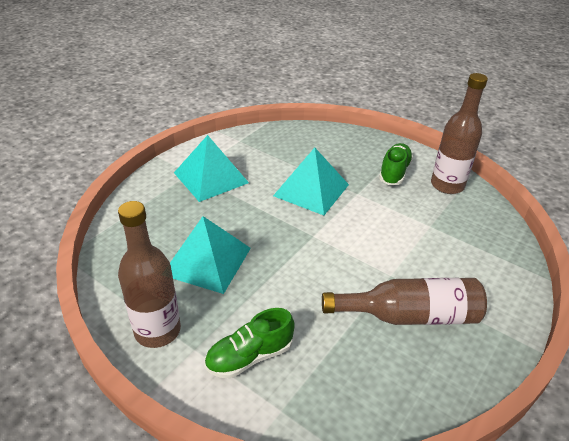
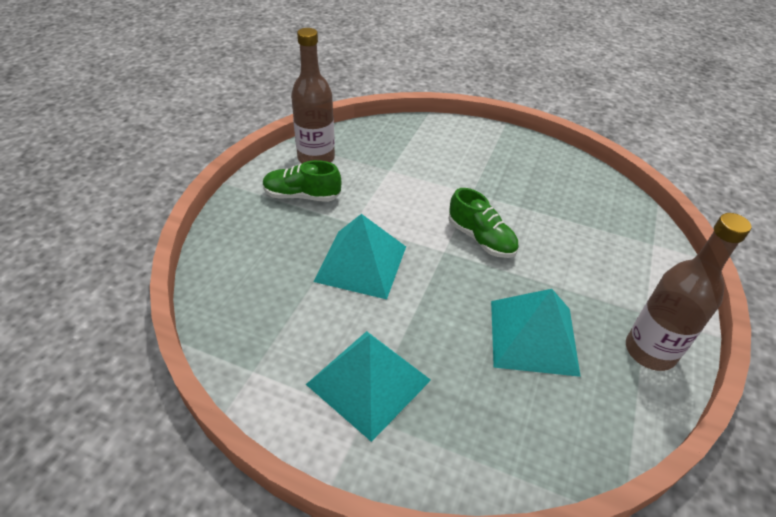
camera: 105 degrees left, 5 degrees up
(249, 356) = (623, 272): green shoe -> green shoe (481, 239)
(409, 315) = (513, 181): brown bottle -> none

